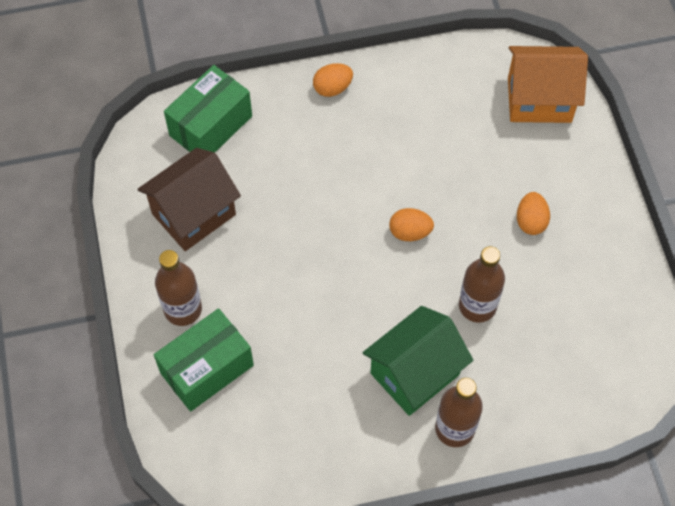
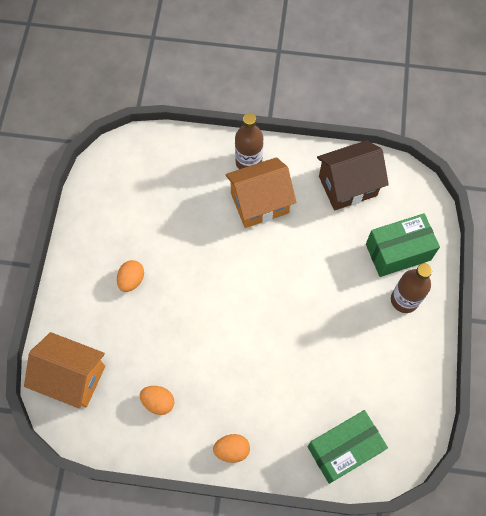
camera: 160 degrees left, 5 degrees up
(194, 214) = (378, 373): brown house -> brown house (347, 186)
(410, 232) = (221, 302): orange egg -> orange egg (158, 402)
(415, 374) = (259, 203): green house -> orange house
(477, 306) = (198, 233): brown bottle -> none

